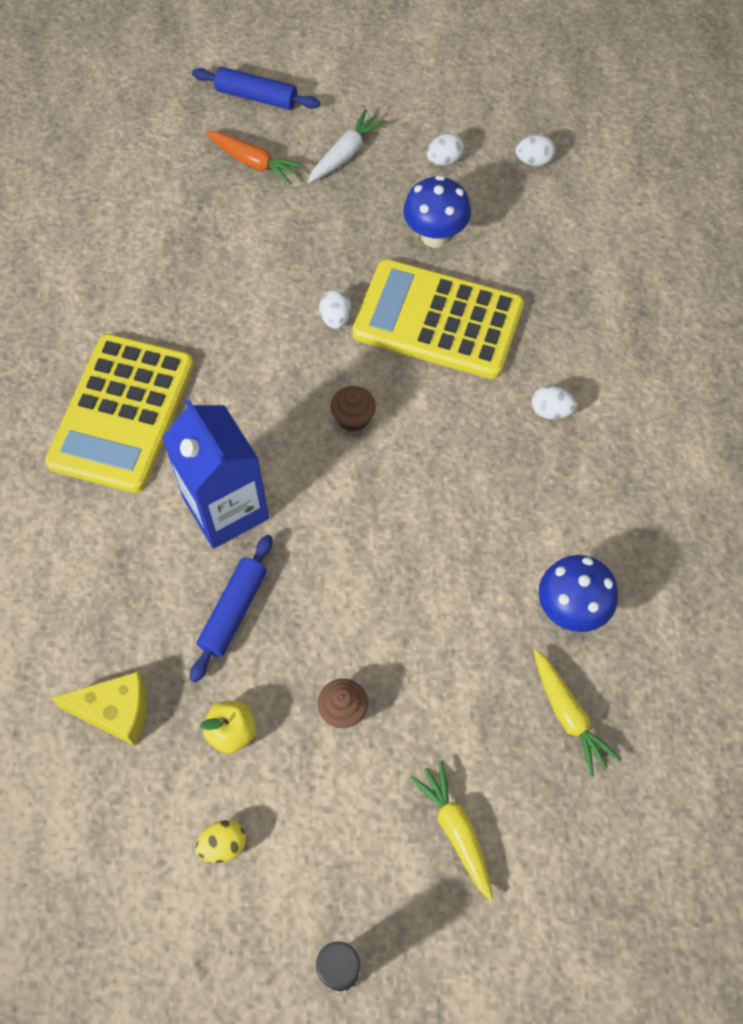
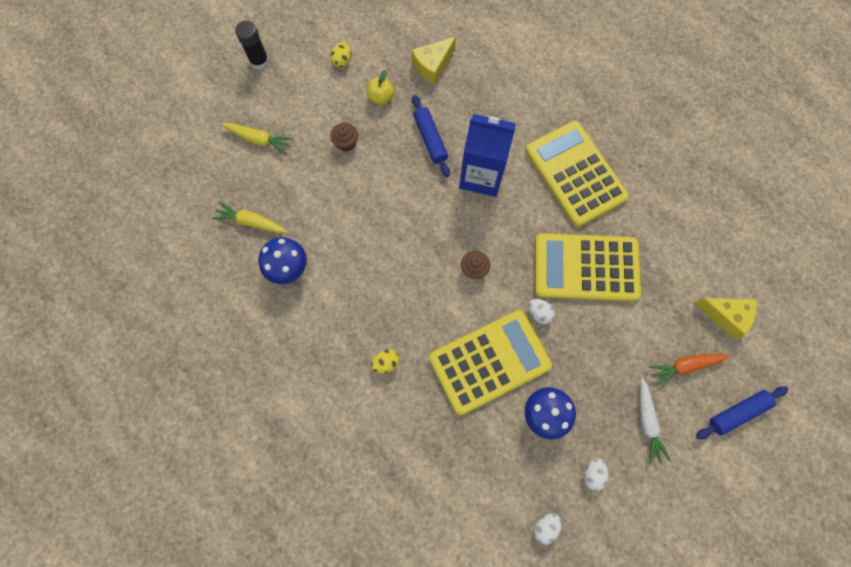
camera: 135 degrees right, 10 degrees up
(160, 166) = (725, 315): none -> yellow cheese
(235, 316) = (586, 268): none -> yellow calculator
(550, 411) = (386, 363): white egg -> yellow egg

